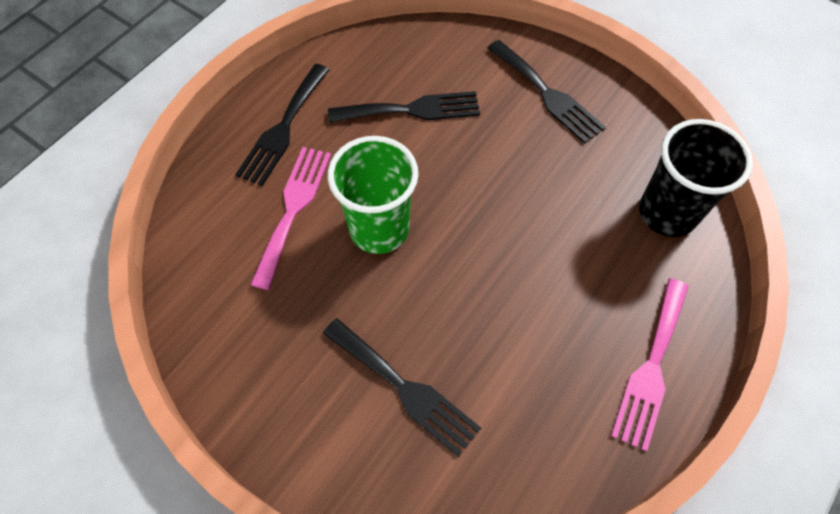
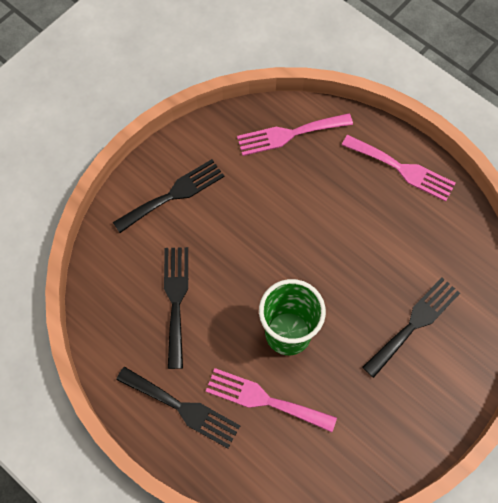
camera: 85 degrees left, 5 degrees up
(667, 213) = (289, 134): black cup -> pink fork

